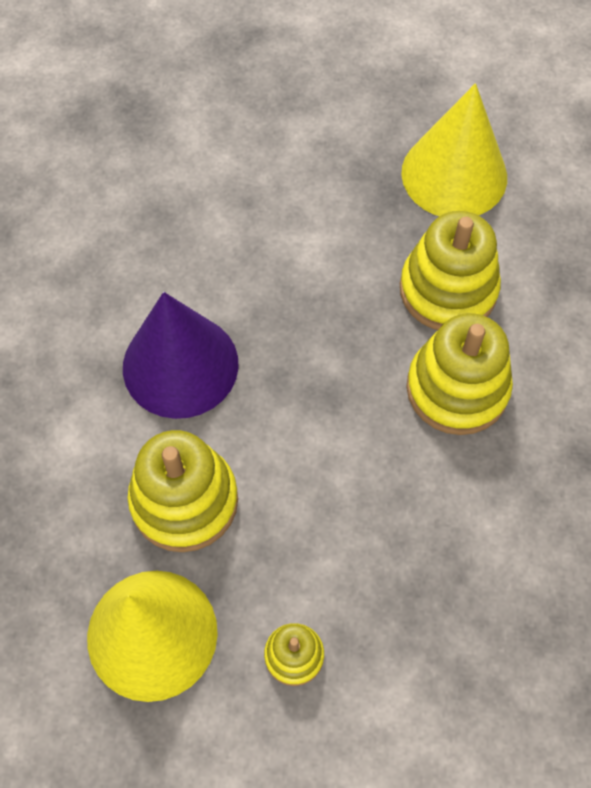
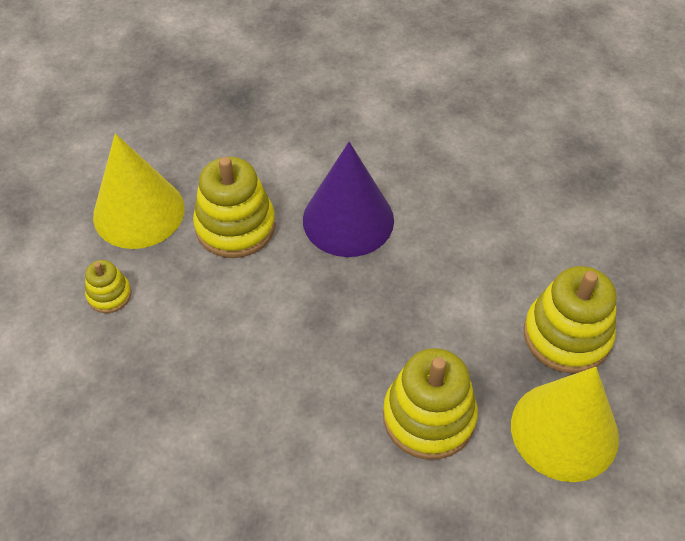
camera: 90 degrees right, 10 degrees down
(457, 388) = (325, 418): yellow stacking toy -> yellow stacking toy (566, 335)

